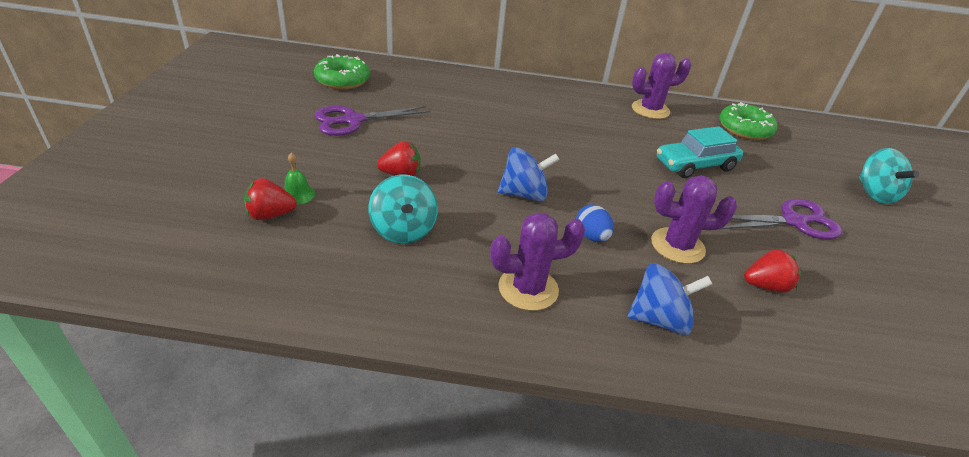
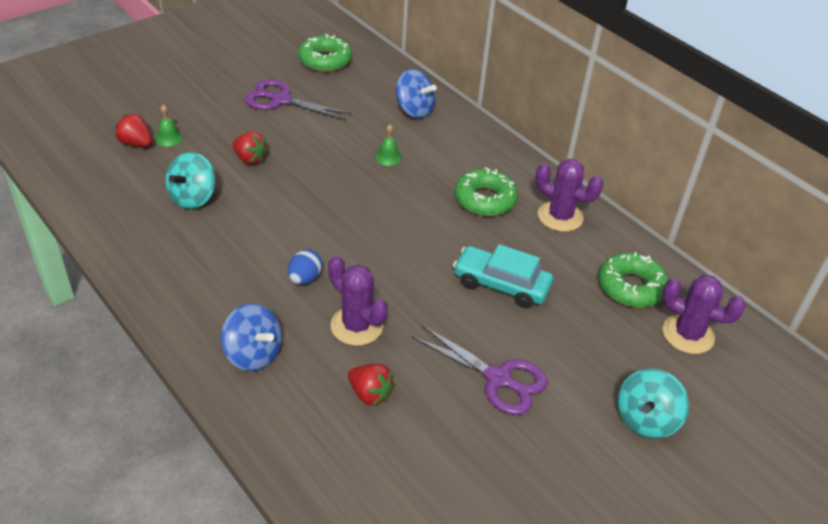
camera: 45 degrees right, 5 degrees up
(498, 123) = (388, 157): none -> green bell
(524, 194) = (310, 221): blue spinning top -> blue spinning top (414, 110)
(528, 288) = (206, 280): purple cactus -> purple cactus (688, 334)
(599, 120) = (485, 199): none -> green donut

